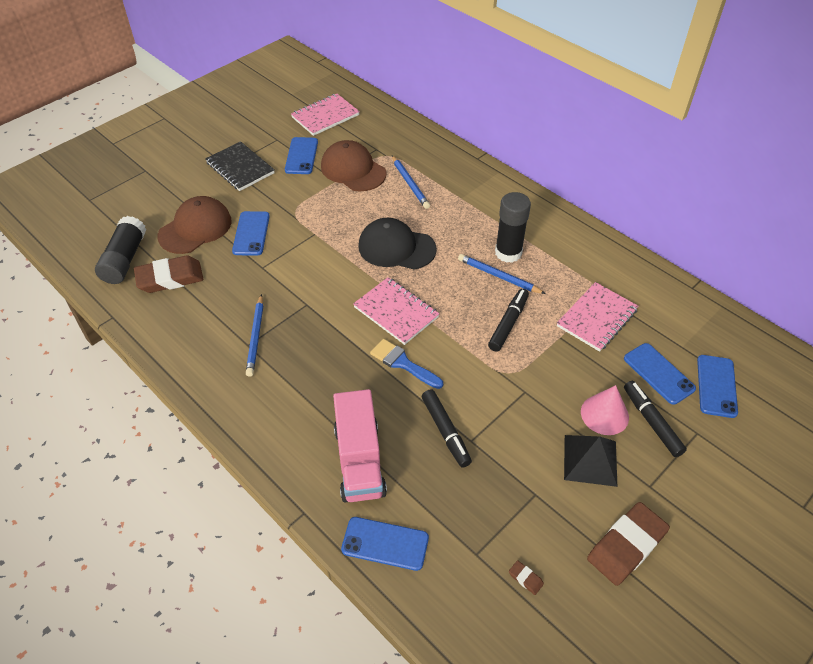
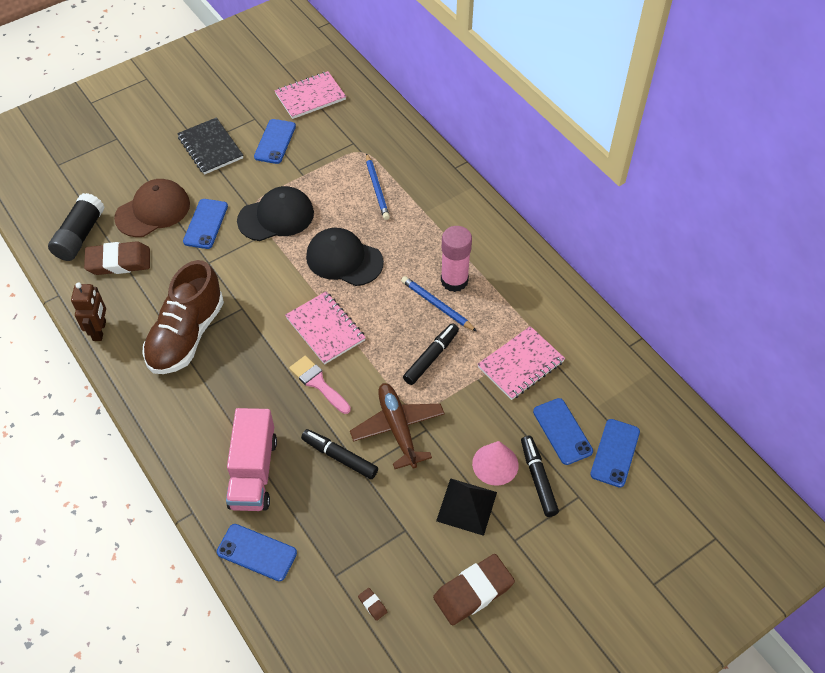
camera: 10 degrees right, 5 degrees up
(163, 345) = (100, 331): none -> brown robot
(256, 337) = (186, 335): blue pencil -> brown shoe
(319, 219) = (276, 217): none -> black cap
(353, 170) = (323, 165): brown cap -> none
(402, 363) = (318, 383): blue brush -> pink brush
(445, 431) = (339, 457): black marker -> black marker turned 135 degrees clockwise
(496, 395) = (397, 428): none -> brown plane
(508, 253) = (454, 280): black glue stick -> pink glue stick

